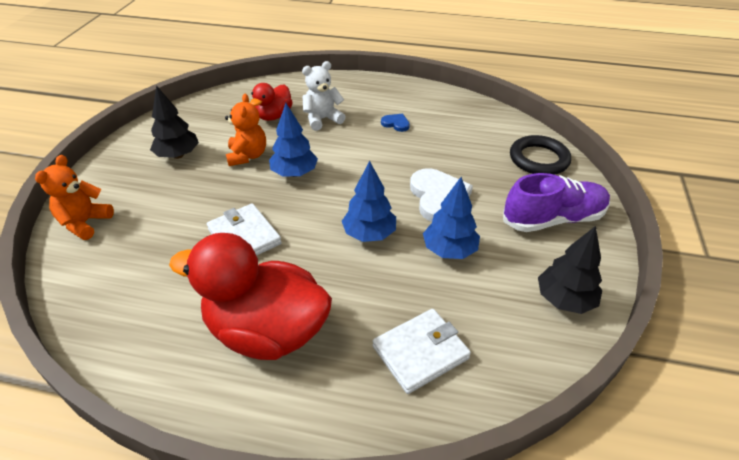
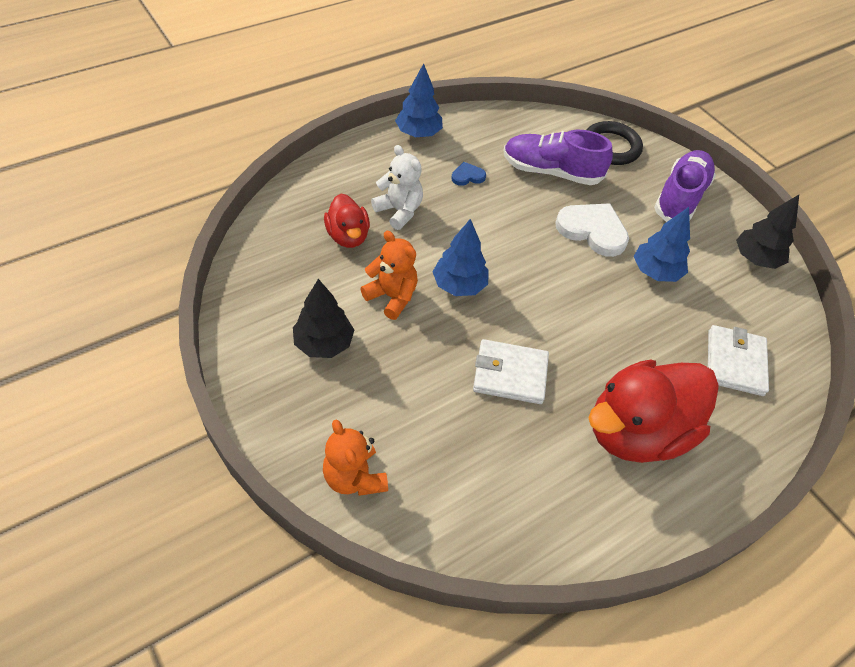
camera: 50 degrees left, 10 degrees up
(322, 119) = (399, 211): white teddy bear -> white teddy bear turned 120 degrees clockwise
(369, 234) = (591, 299): blue tree -> blue tree (418, 133)
(462, 150) = (551, 172): none -> purple shoe

